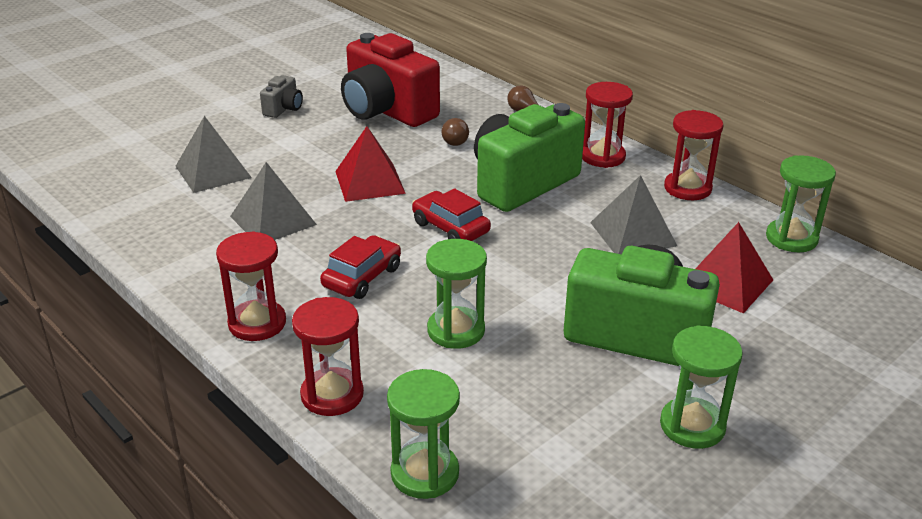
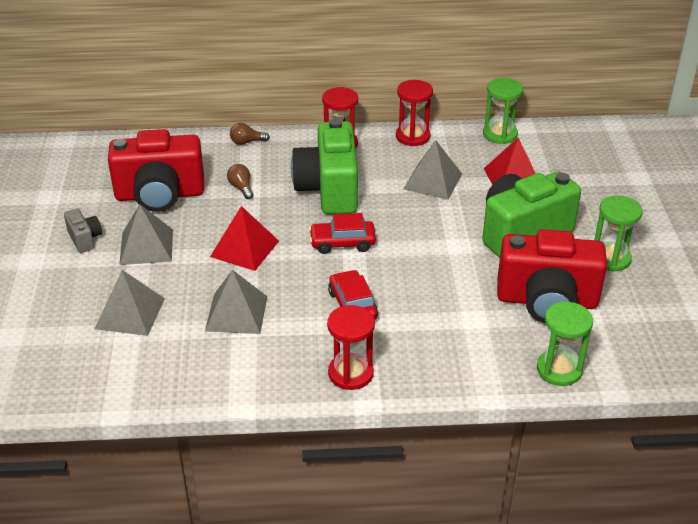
camera: 50 degrees left, 5 degrees up
(309, 137) = (146, 246): none -> grey pyramid
(332, 395) = (457, 373): red hourglass -> none
(454, 140) = (241, 188): brown light bulb -> brown light bulb turned 150 degrees counterclockwise
(456, 330) = (449, 295): green hourglass -> none
(538, 407) = (547, 301): none -> red camera

